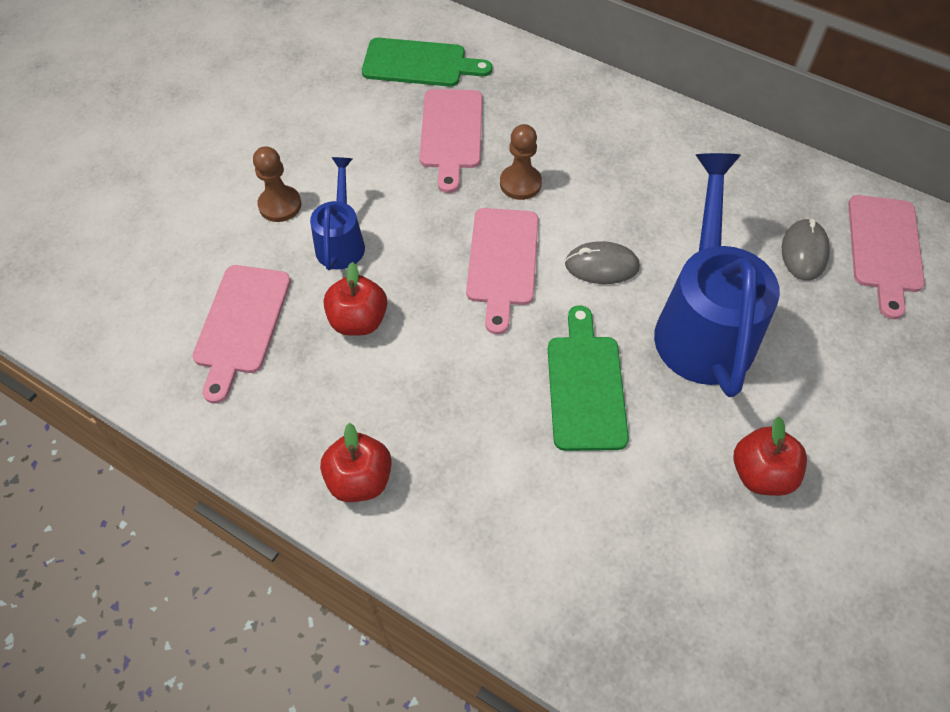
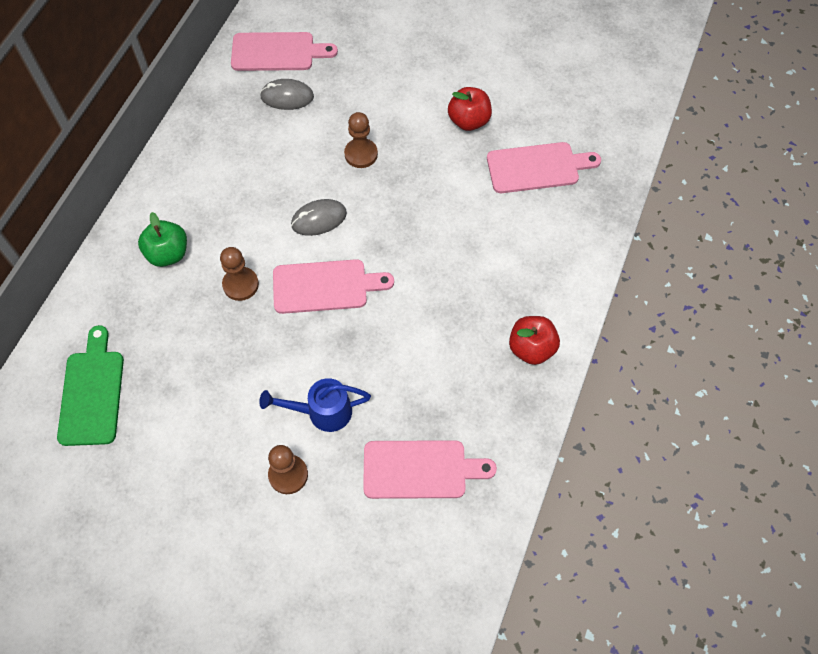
camera: 100 degrees left, 5 degrees up
(358, 321) = (400, 379): red apple -> none
(451, 133) = (186, 347): pink cutting board -> pink cutting board (537, 167)
(572, 125) = (168, 254): none -> green apple
(585, 386) = (426, 220): green cutting board -> none
(601, 266) = (319, 219): grey mouse -> grey mouse turned 75 degrees clockwise
(703, 324) = (361, 154): blue watering can -> brown pawn

